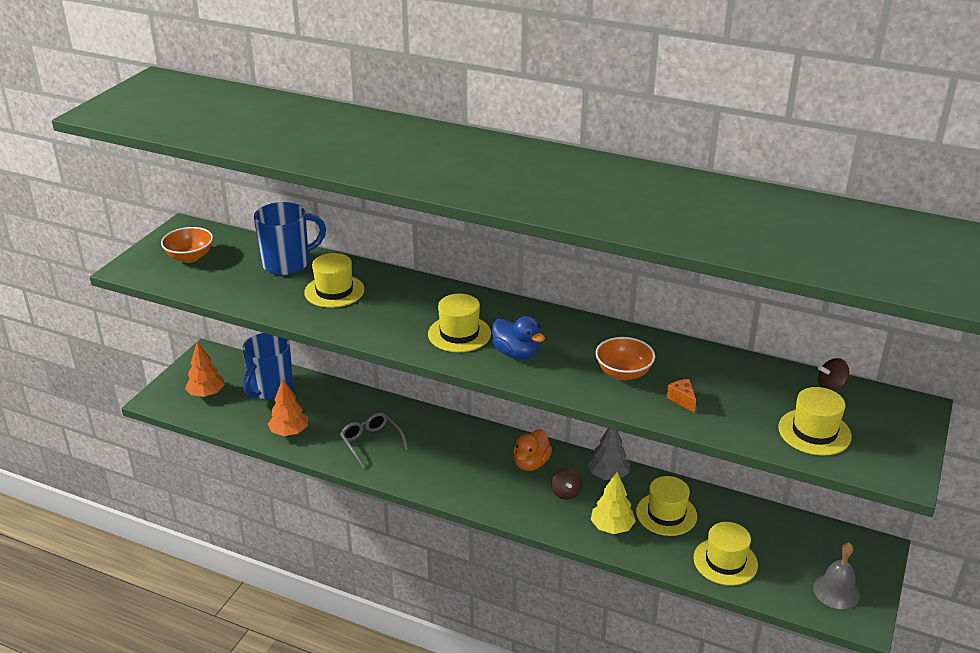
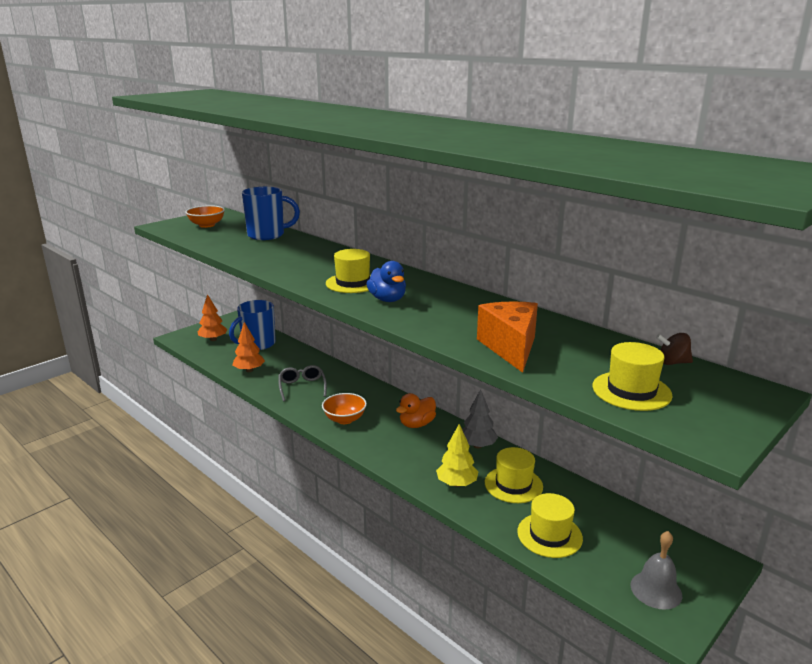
camera: 20 degrees right, 10 degrees down
(334, 291) = (284, 251): yellow hat -> none
(565, 493) = (432, 450): brown spinning top -> none
(623, 373) = (470, 323): orange bowl -> orange bowl (344, 419)
(682, 400) = (510, 348): orange cheese -> orange cheese, size x2.41

